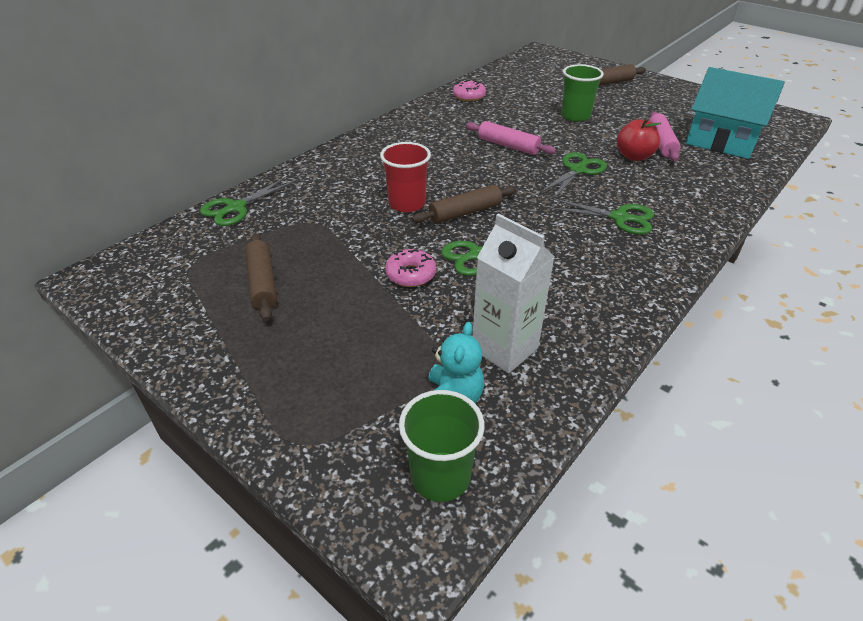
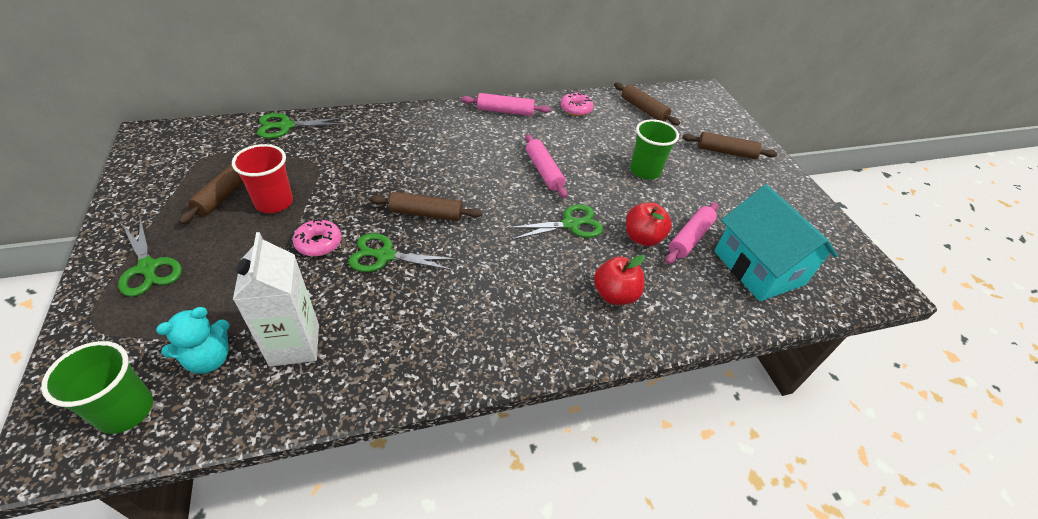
camera: 30 degrees right, 5 degrees up
(407, 203) = (396, 182): red cup -> red cup (274, 202)
(417, 118) = (505, 111): none -> pink rolling pin
(517, 78) = (643, 109): none -> brown rolling pin
(619, 218) = (542, 289): green scissors -> green scissors (148, 267)
(667, 197) = (615, 294): none -> red apple

